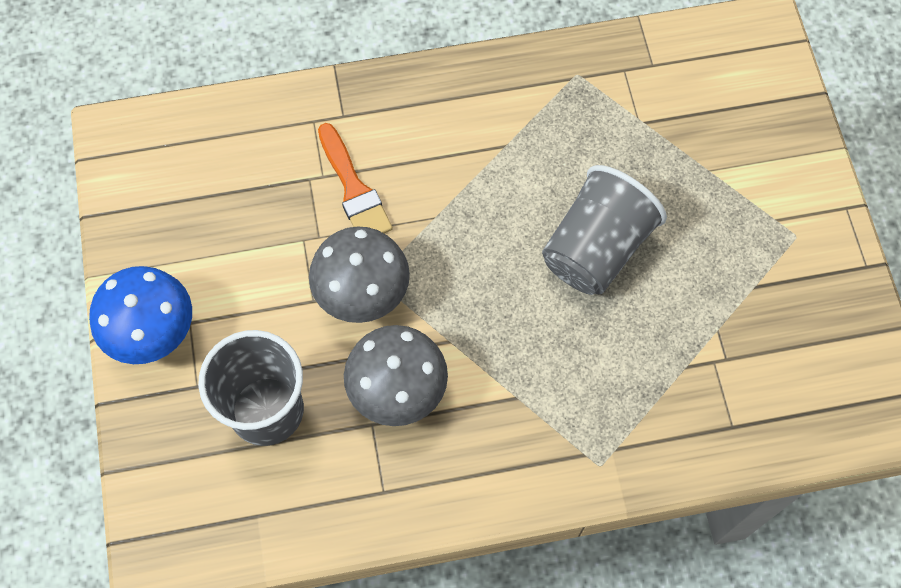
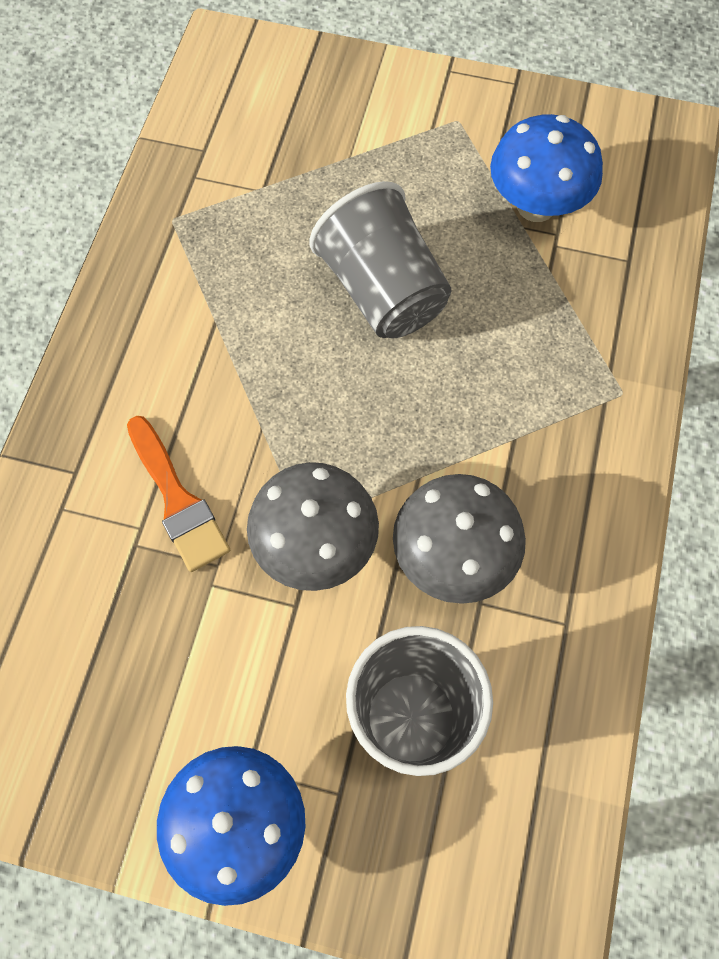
camera: 65 degrees left, 0 degrees up
(354, 189) = (177, 500): orange brush -> orange brush turned 60 degrees clockwise
(744, 331) = (536, 206): none -> blue mushroom

